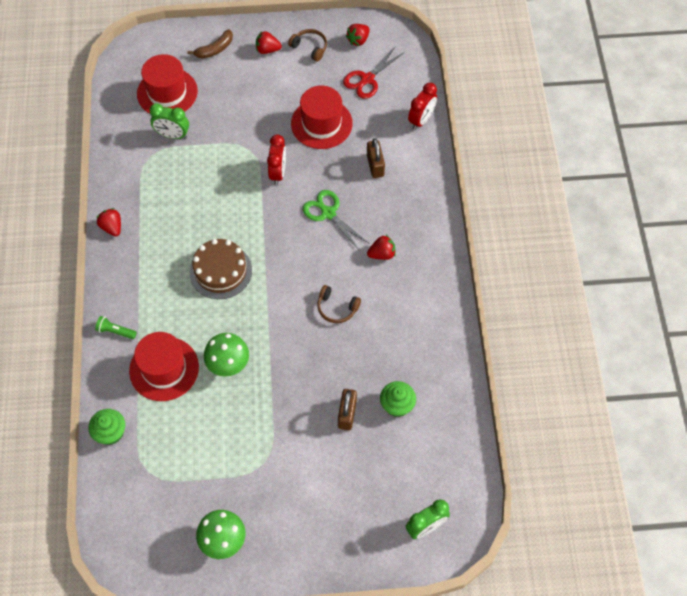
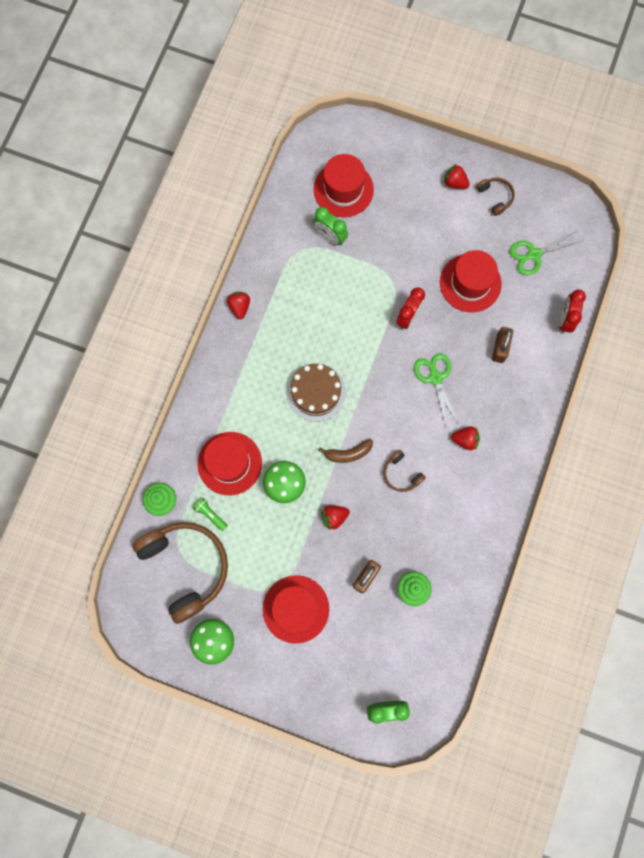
camera: 25 degrees right, 15 degrees up
(115, 331) = (203, 409): green flashlight -> green flashlight (210, 515)
(162, 484) = (186, 567): none -> brown headphones
(215, 49) = (406, 161): brown banana -> brown banana (348, 453)
(292, 474) = (296, 609): none -> red hat
(358, 40) = (545, 208): red strawberry -> red strawberry (334, 517)
(367, 79) = (533, 254): red scissors -> green scissors
(421, 120) = (565, 319): red clock -> red clock turned 135 degrees clockwise

